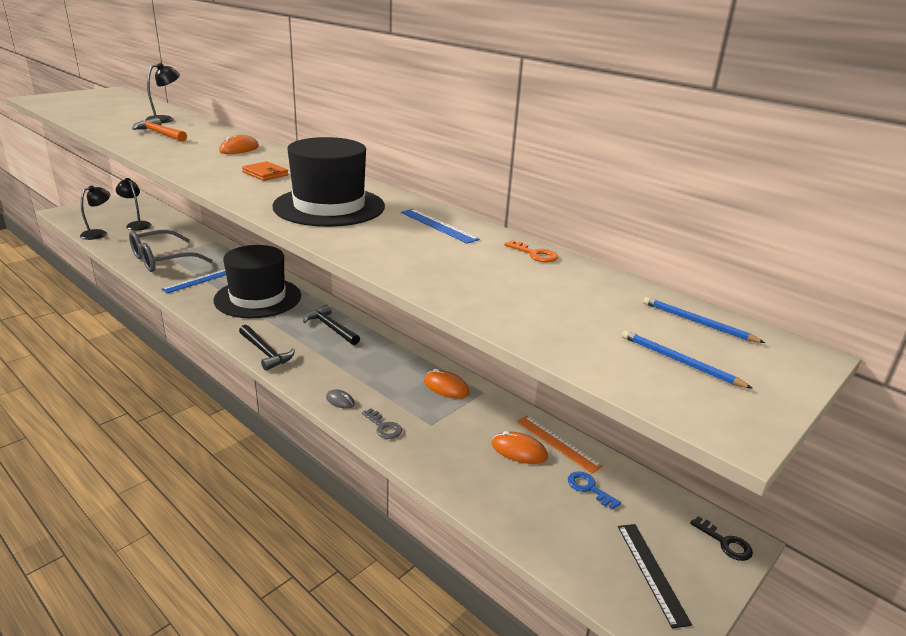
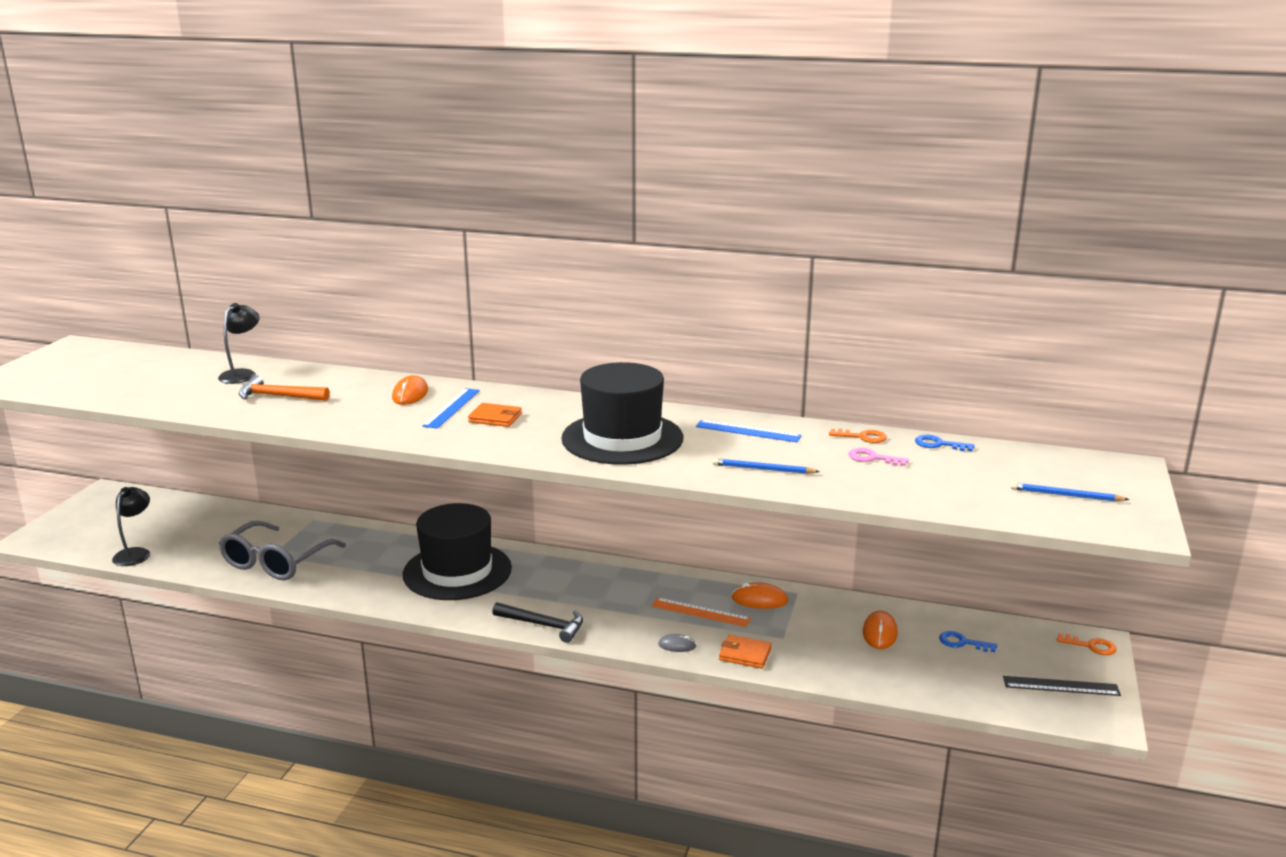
camera: 25 degrees left, 5 degrees down
(136, 224) = (171, 527): black lamp -> none
(198, 281) = (358, 573): blue ruler -> blue ruler (451, 408)
(330, 327) = (579, 578): black hammer -> none
(384, 427) = (745, 654): grey key -> orange wallet
(516, 272) = (872, 458): none -> pink key
(519, 451) = (879, 633): orange mouse -> orange mouse turned 75 degrees counterclockwise
(557, 443) = (903, 615): orange ruler -> orange ruler (700, 612)
(602, 278) = (938, 444): none -> blue key
(651, 572) = (1061, 686): black ruler -> black ruler turned 45 degrees counterclockwise
(697, 322) = (1043, 462): blue pencil -> blue pencil (763, 469)
(726, 543) = (1091, 646): black key -> orange key

